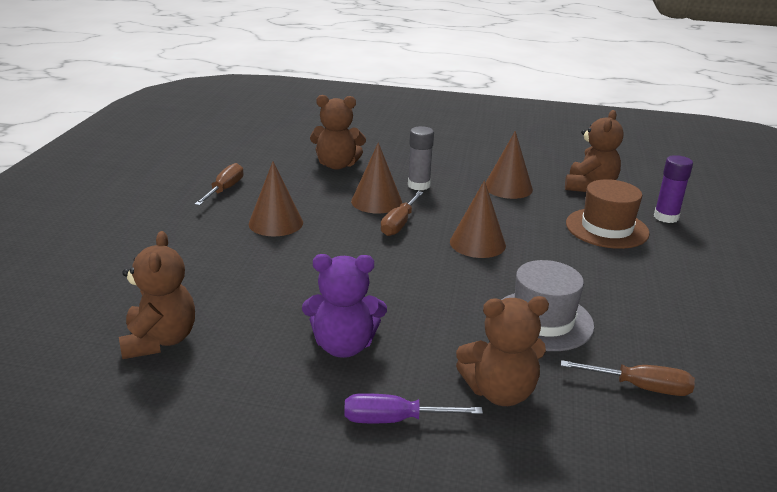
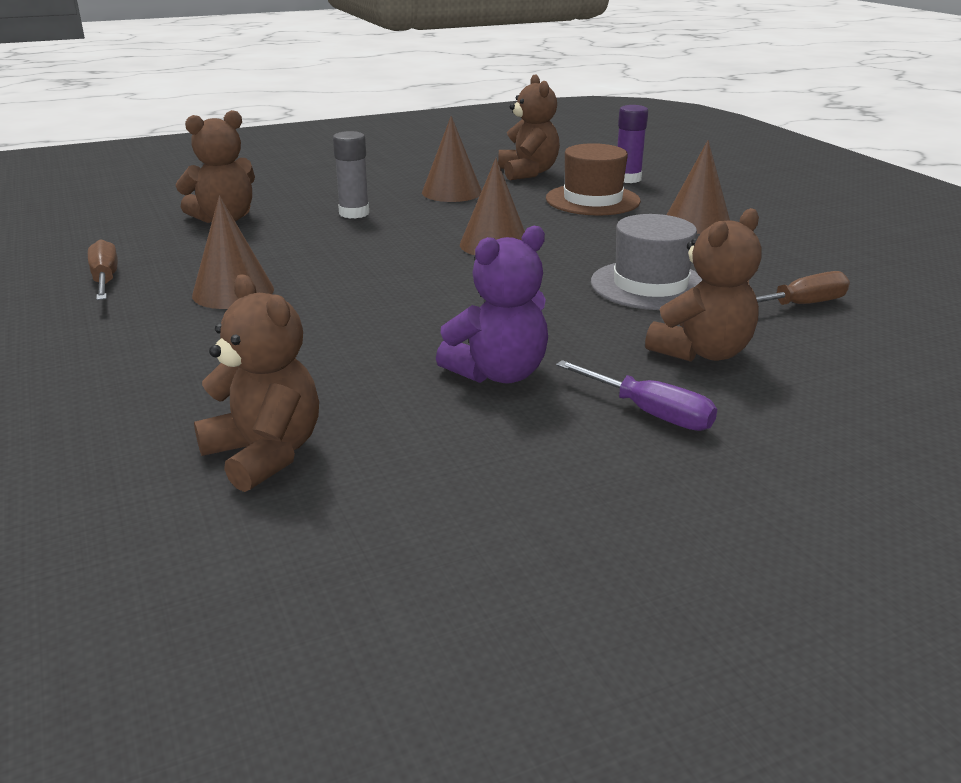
camera: 35 degrees left, 0 degrees up
(376, 201) = (328, 239): brown cone -> brown cone (697, 222)
(395, 420) = (649, 413): purple screwdriver -> purple screwdriver turned 105 degrees counterclockwise
(399, 224) = (386, 251): brown screwdriver -> none

